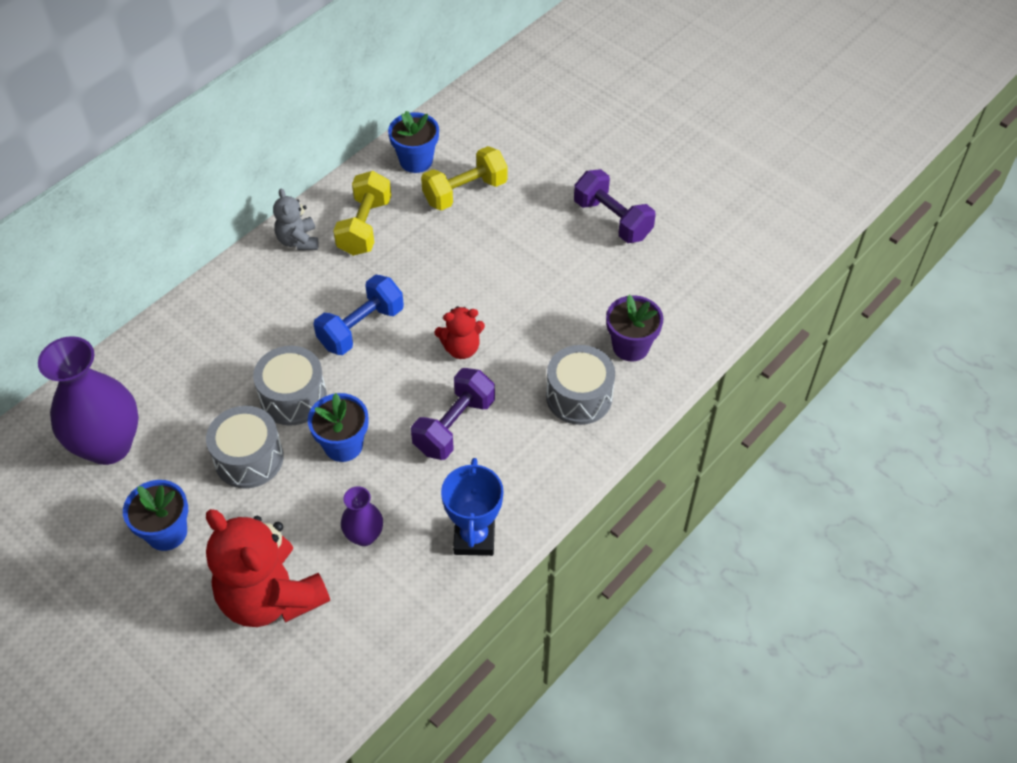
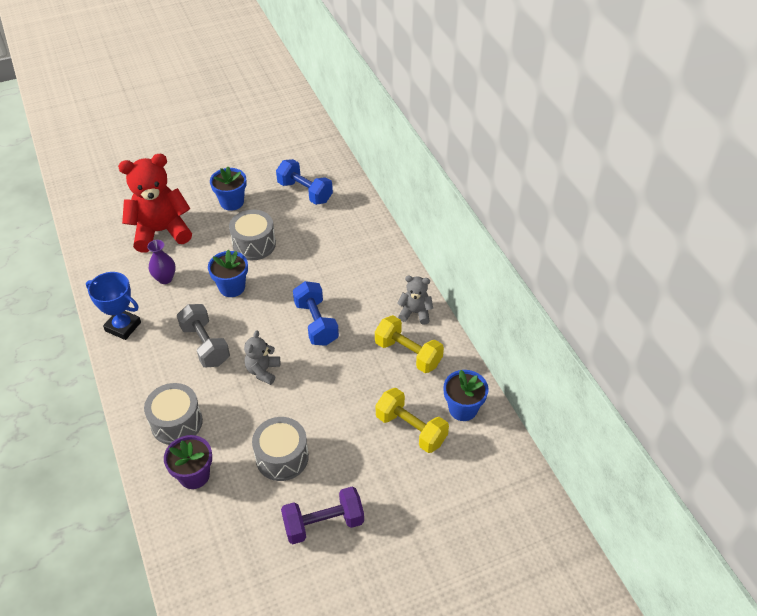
camera: 115 degrees right, 5 degrees down
(109, 445) = (305, 192): purple vase -> blue dumbbell
(293, 397) = (283, 274): grey drum -> grey drum (282, 457)
(454, 426) = (205, 345): purple dumbbell -> grey dumbbell
(461, 348) = (263, 371): red teddy bear -> grey teddy bear
(465, 192) = (411, 429): yellow dumbbell -> yellow dumbbell turned 45 degrees counterclockwise

